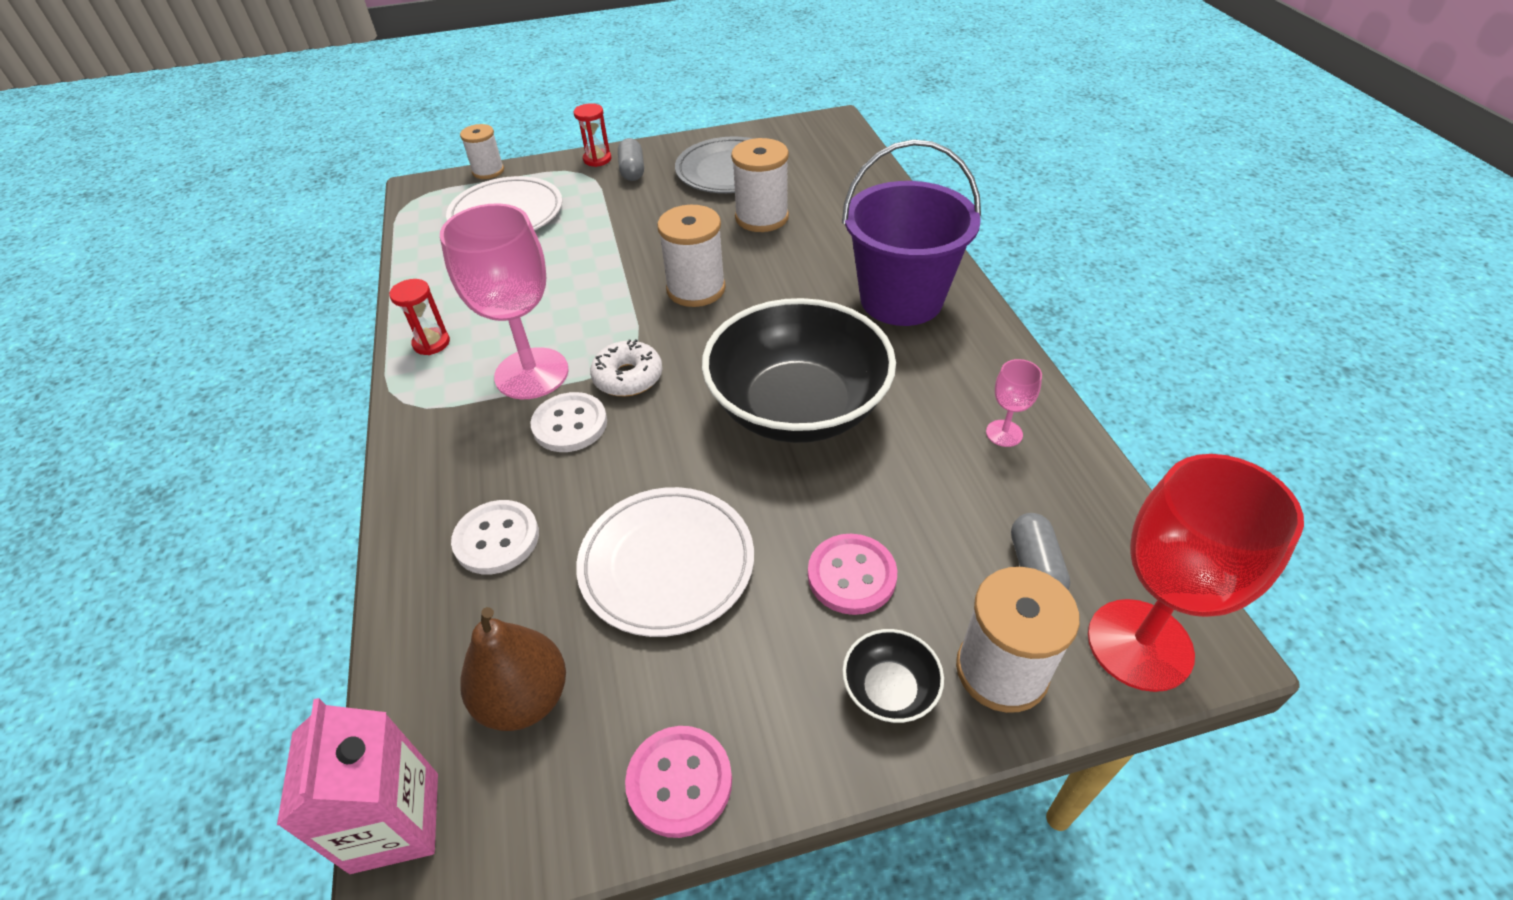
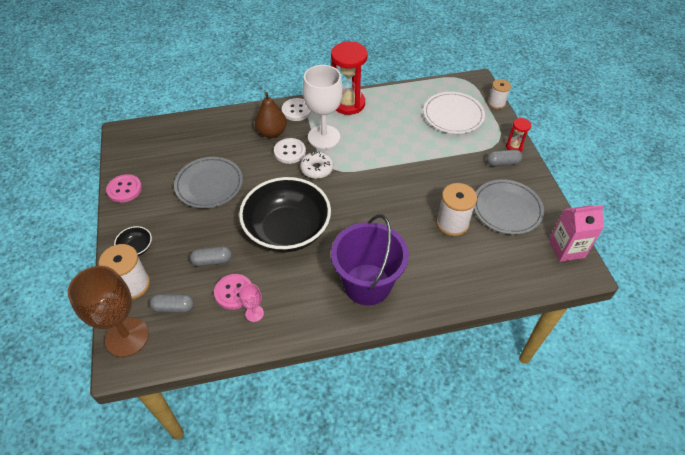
camera: 90 degrees right, 5 degrees up
(395, 822) = (136, 128): pink carton -> pink carton (566, 248)
(431, 343) = (348, 103): red hourglass -> red hourglass, size x2.10
(497, 539) = (233, 136): white button -> white button (296, 110)
(524, 698) = (166, 150): brown pear -> brown pear (272, 132)
(531, 373) = (324, 137): pink goblet -> white goblet
(667, 564) = (209, 184): white plate -> grey plate
(696, 289) = (382, 193): white spool -> none
(851, 576) = (188, 241): pink button -> pink button (234, 292)
(897, 519) = (212, 261): none -> grey capsule
(1139, 644) = (127, 337): red goblet -> brown goblet

